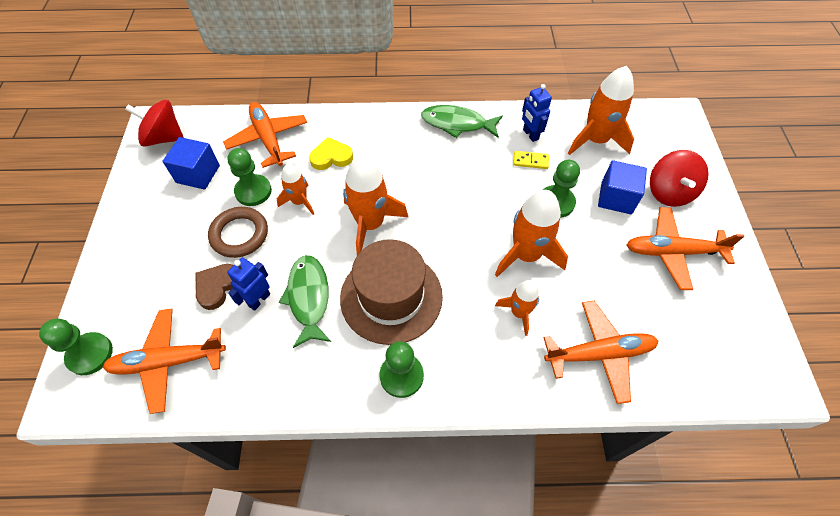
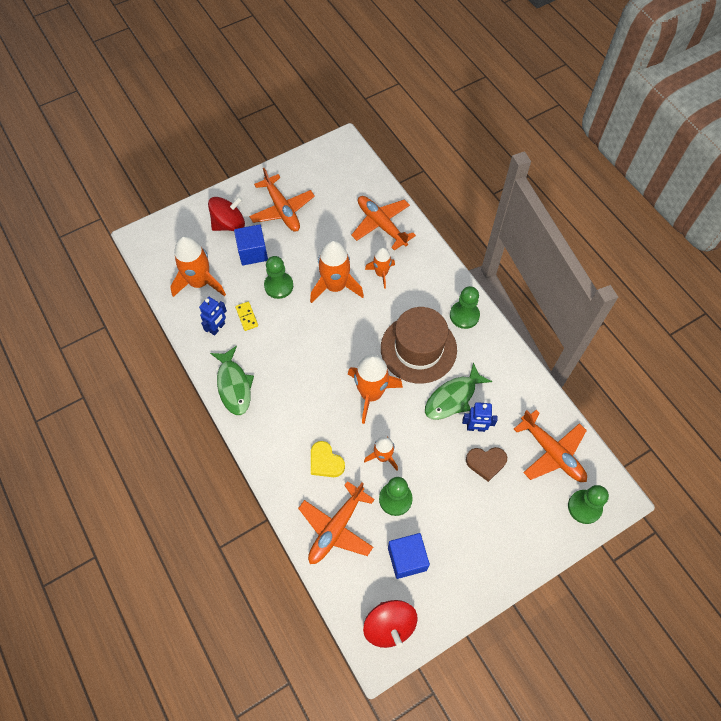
camera: 120 degrees left, 5 degrees up
(239, 234) = (438, 479): brown ring -> none

